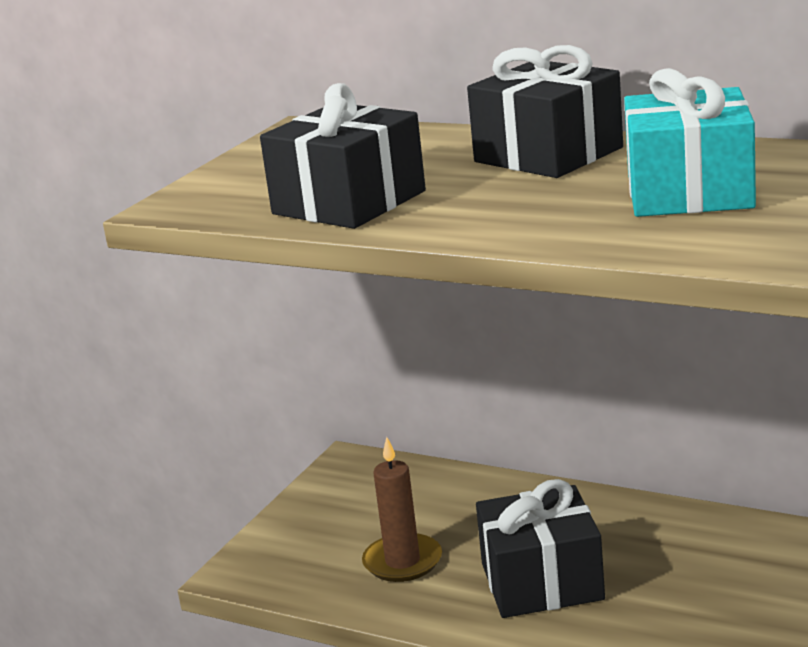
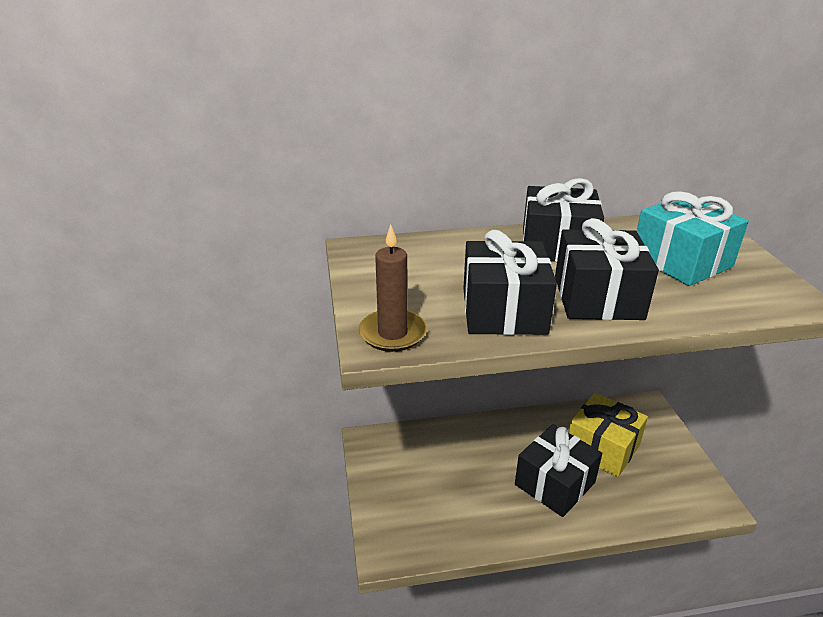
camera: 40 degrees left, 10 degrees up
(402, 562) = (472, 501): brown candle -> brown candle (392, 333)
(485, 208) = (597, 297): none -> black gift
(675, 567) = (602, 448): none -> yellow gift

